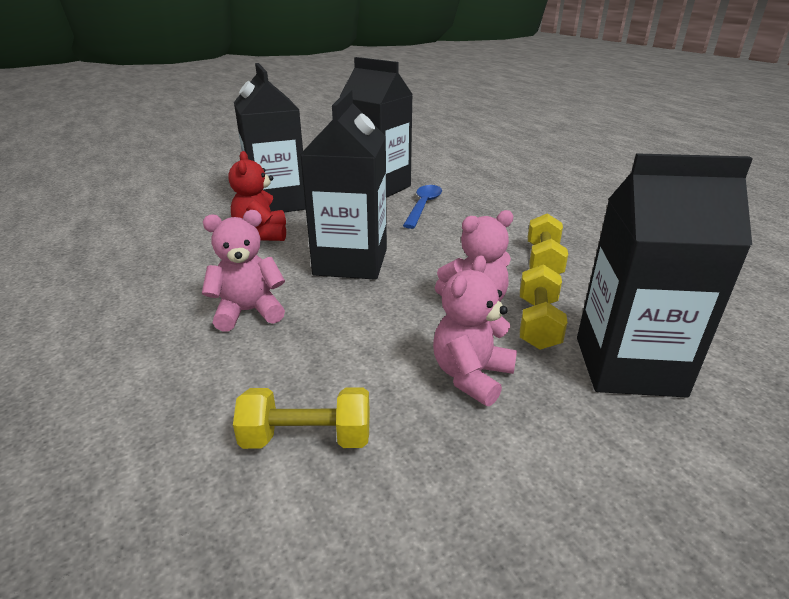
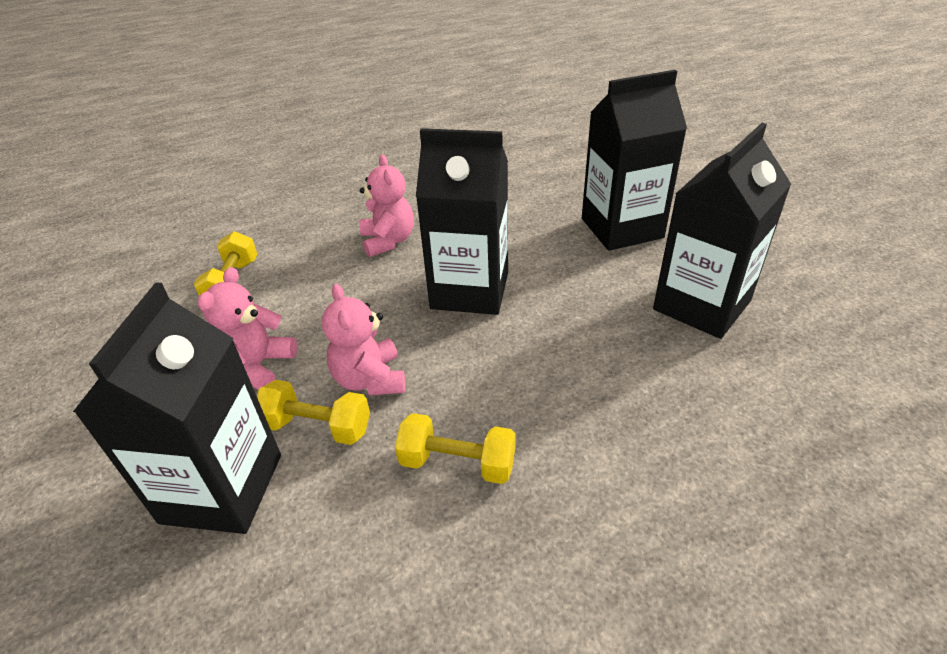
camera: 95 degrees right, 10 degrees up
(262, 234) = (536, 228): red teddy bear -> none
(423, 206) = (638, 351): blue spoon -> none
(471, 376) = (258, 366): pink teddy bear -> pink teddy bear turned 105 degrees counterclockwise

